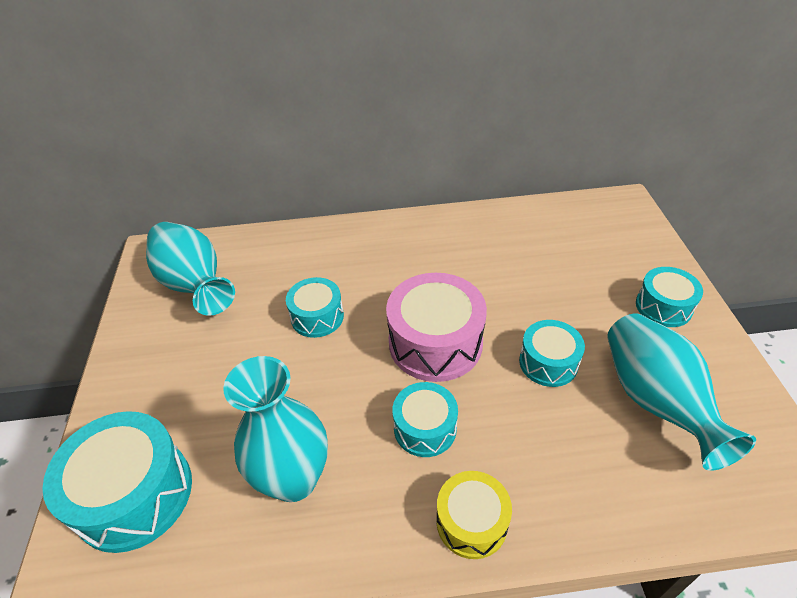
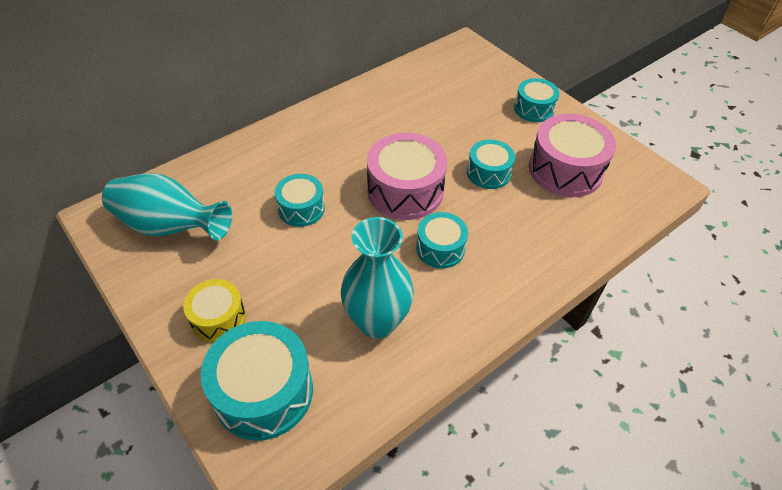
camera: 35 degrees left, 5 degrees up
(471, 522) = (509, 288): yellow drum -> yellow drum (218, 318)
(655, 401) = (565, 170): turquoise vase -> pink drum

